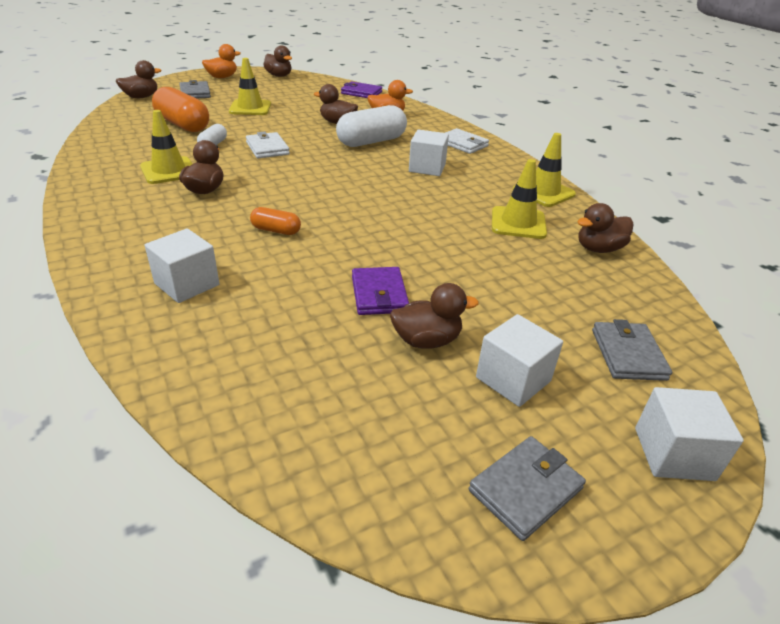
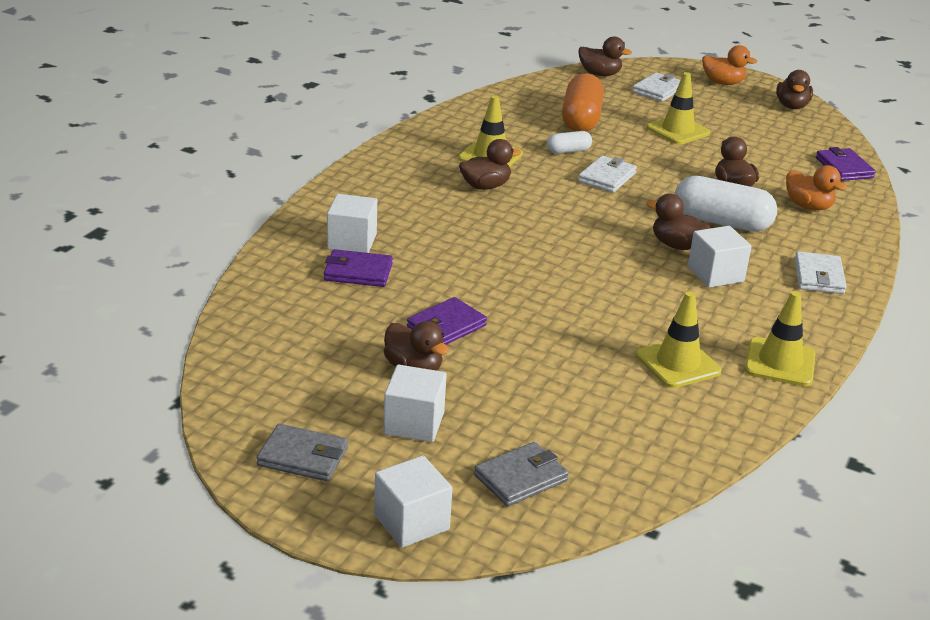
camera: 55 degrees right, 5 degrees down
(195, 93) = (658, 90): grey wallet -> white wallet
(240, 303) = (358, 272): none -> purple wallet
(276, 230) = (472, 244): orange capsule -> none
(598, 249) = (697, 427): brown duck -> brown duck (676, 245)

